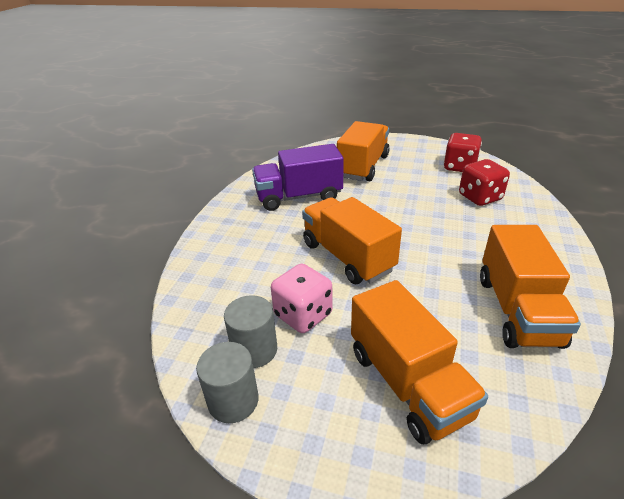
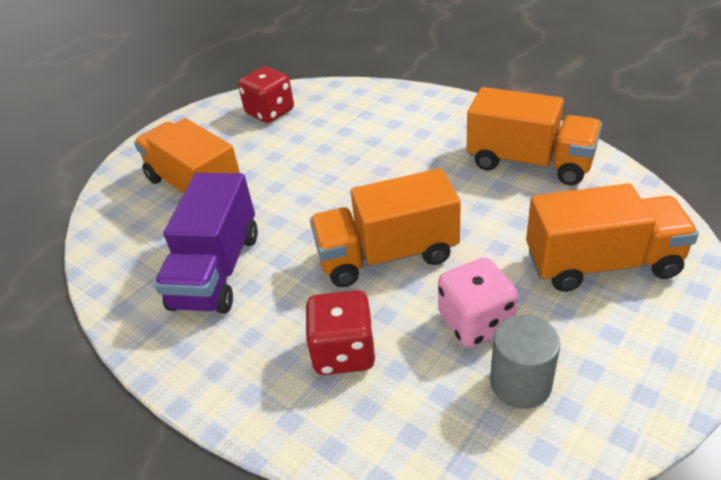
camera: 65 degrees left, 5 degrees up
(233, 400) = (597, 419): grey cylinder -> none
(480, 197) = (342, 120): red dice -> red dice (344, 352)

